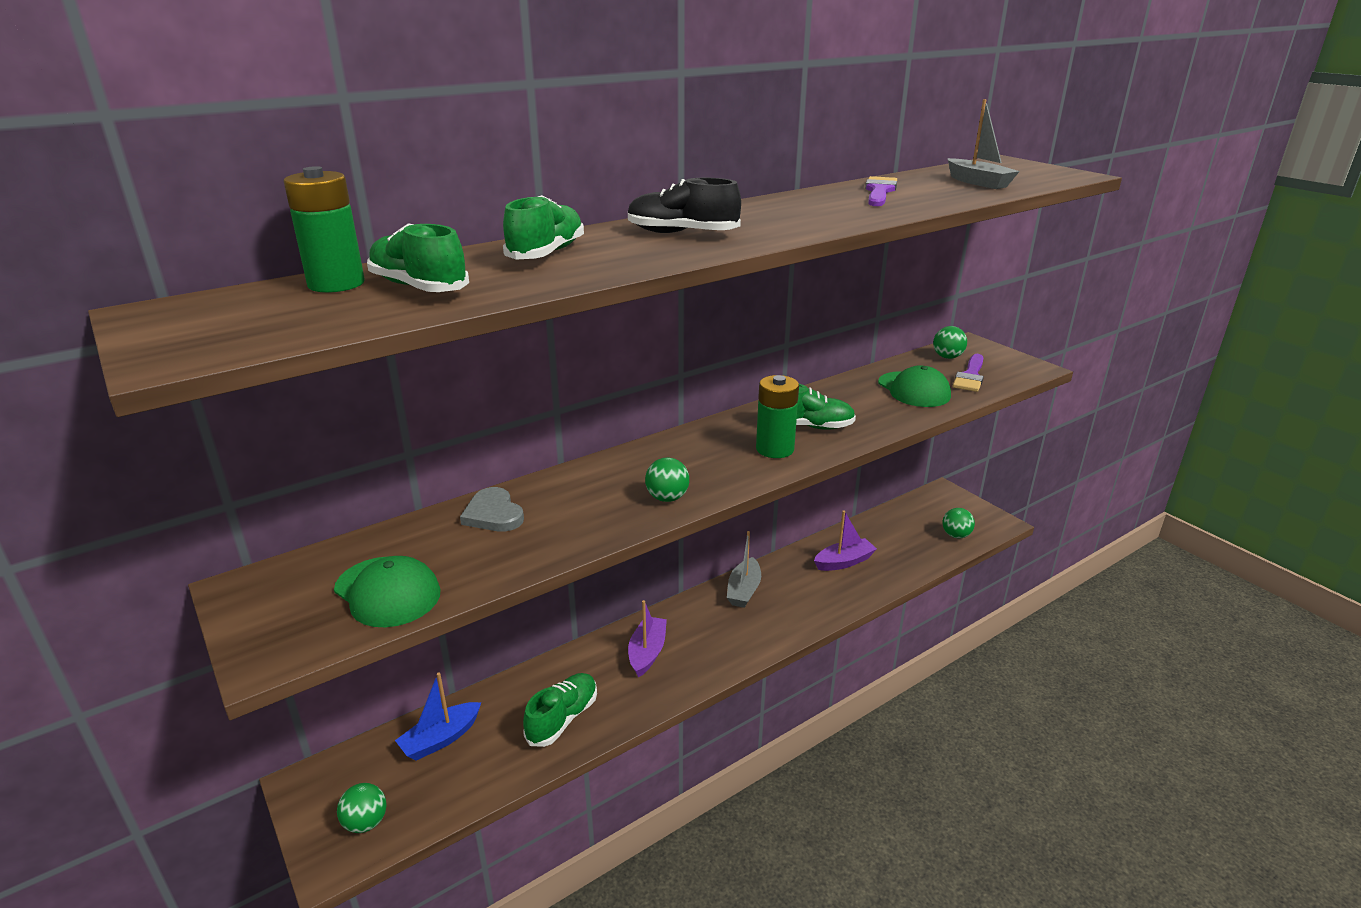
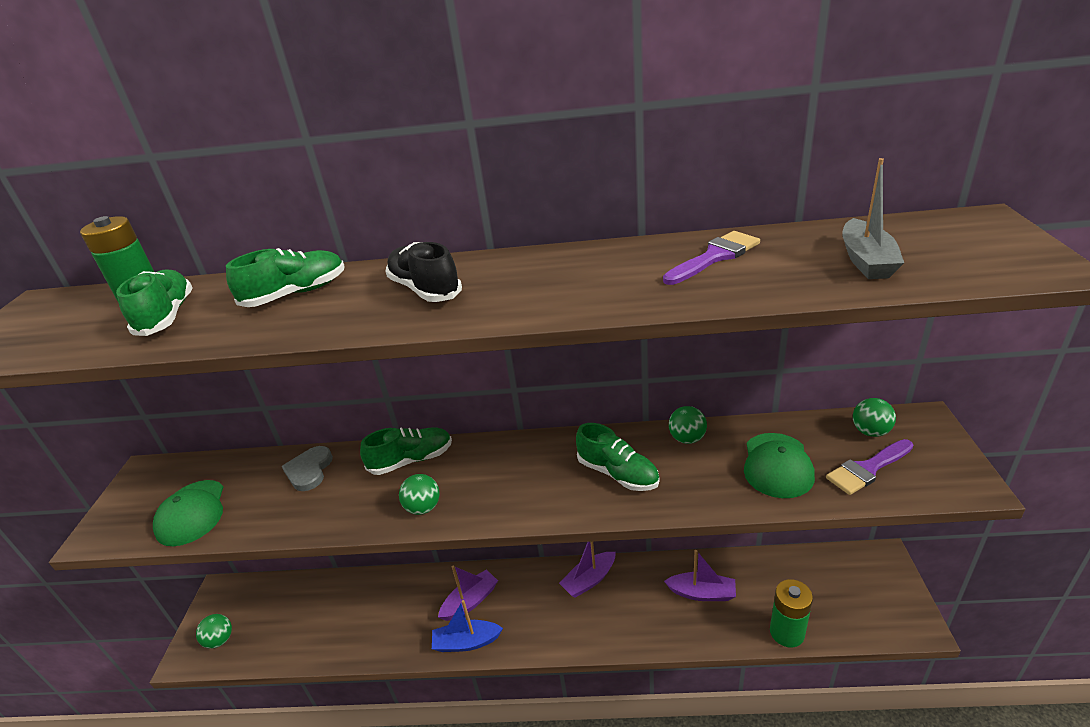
camera: 40 degrees right, 5 degrees up
(441, 739) = (300, 601): blue boat -> blue boat (466, 642)
(562, 718) = (373, 628): green shoe -> green shoe (411, 460)
(744, 590) = (589, 580): grey boat -> purple boat
(775, 449) = (560, 489): green battery -> green battery (787, 632)
(956, 535) = (848, 617): green ball -> green ball (687, 439)

